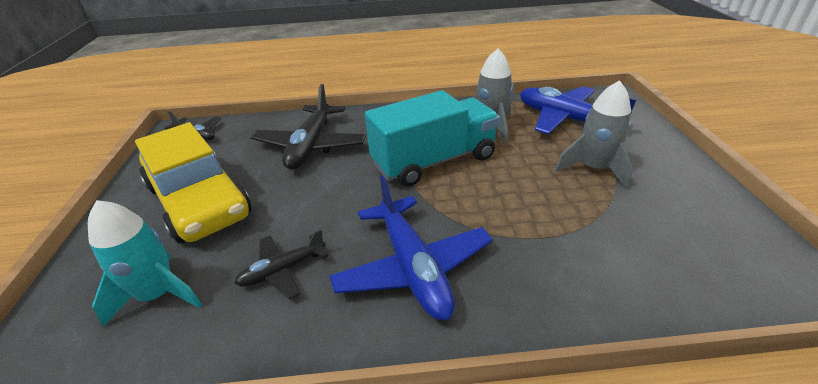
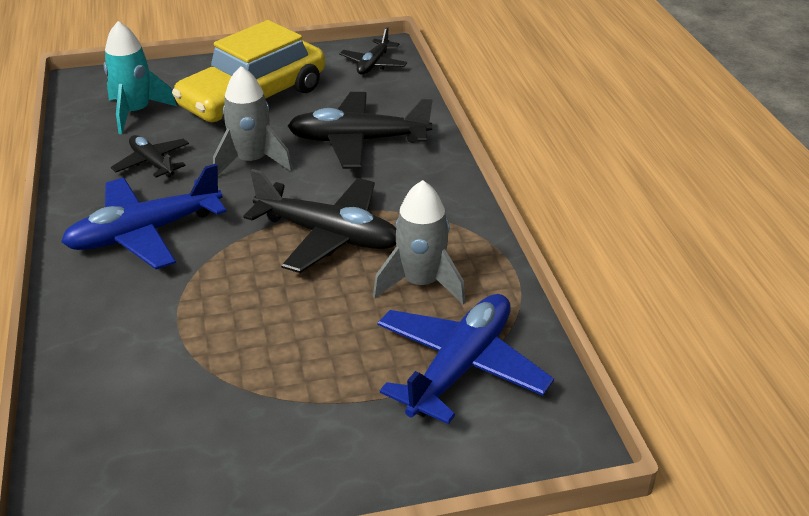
camera: 80 degrees right, 0 degrees up
(434, 161) = (328, 235): turquoise truck -> black plane
(594, 168) = (313, 380): grey rocket -> grey rocket (251, 161)

